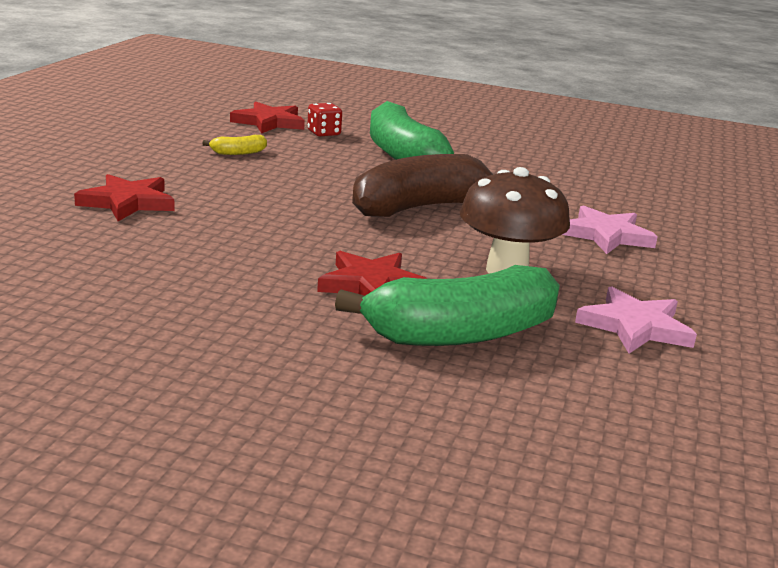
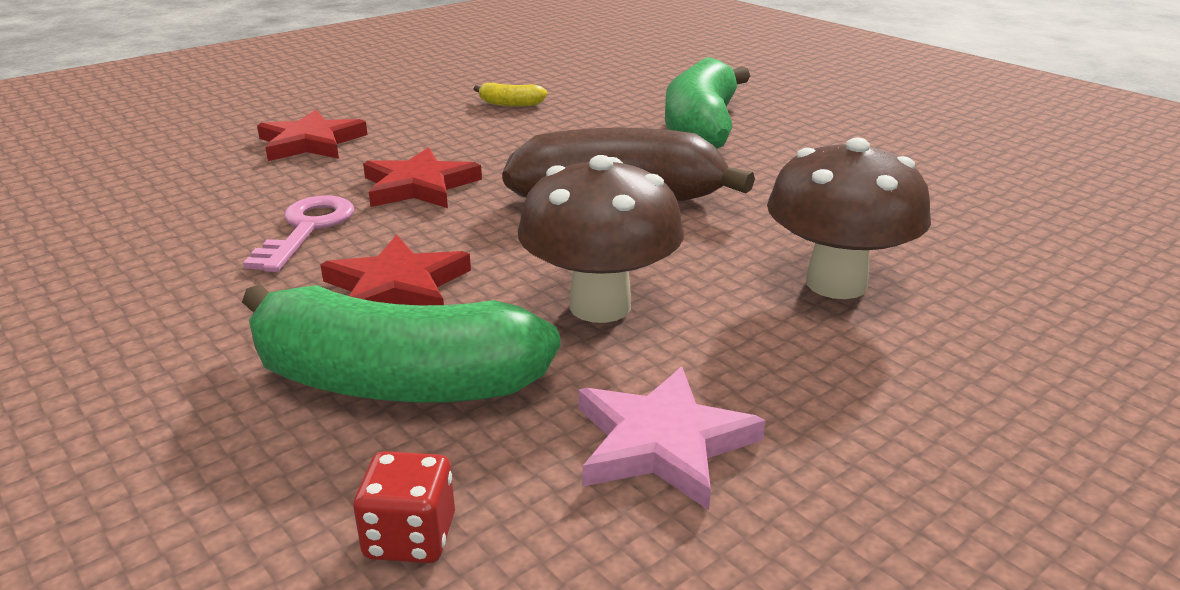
camera: 35 degrees right, 5 degrees up
(243, 262) = (307, 229): none -> pink key
(269, 122) = (600, 74): red star -> red star (419, 186)
(323, 133) = (644, 92): red dice -> red dice (410, 537)
(606, 235) = (836, 284): pink star -> brown mushroom

